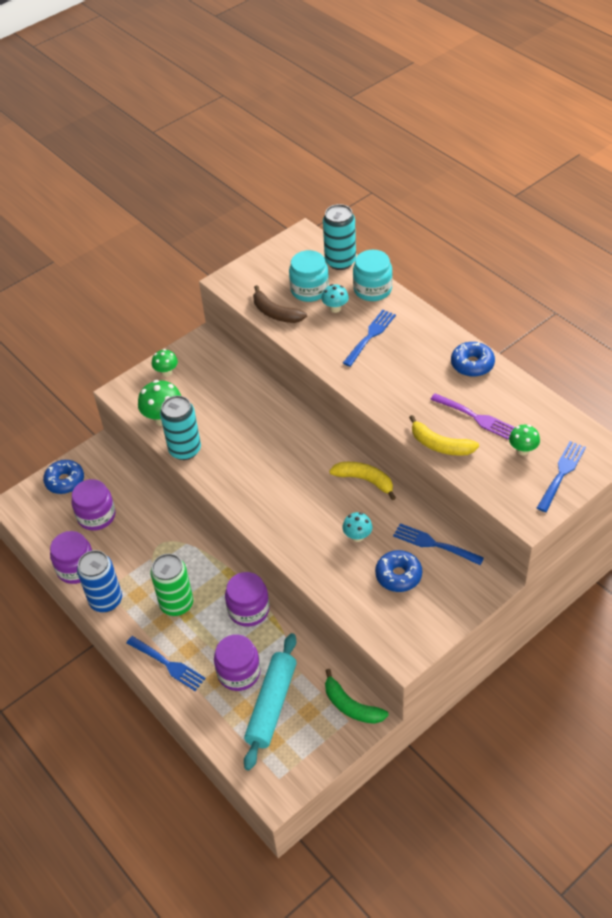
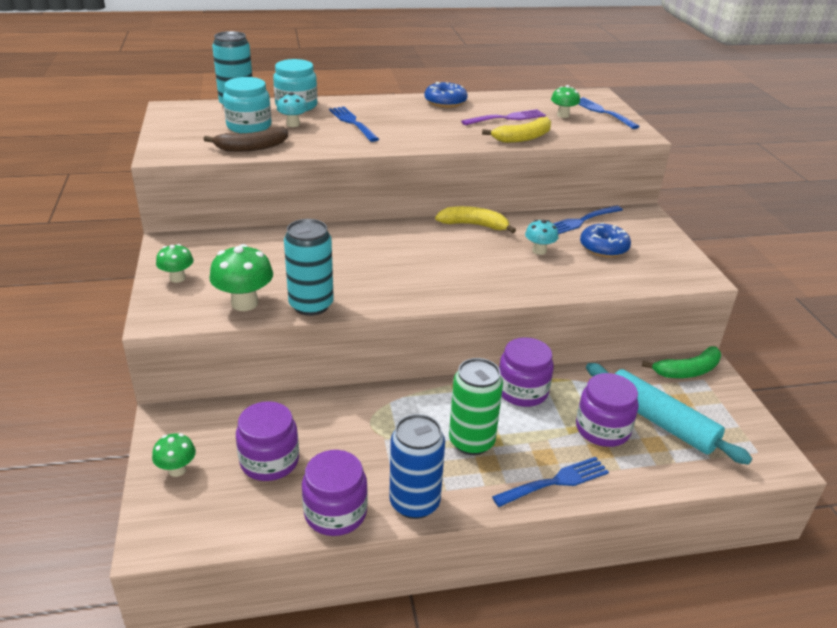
camera: 65 degrees left, 15 degrees down
(65, 481) = (177, 470): blue donut -> green mushroom
(365, 480) = (474, 225): yellow banana -> yellow banana turned 45 degrees clockwise

